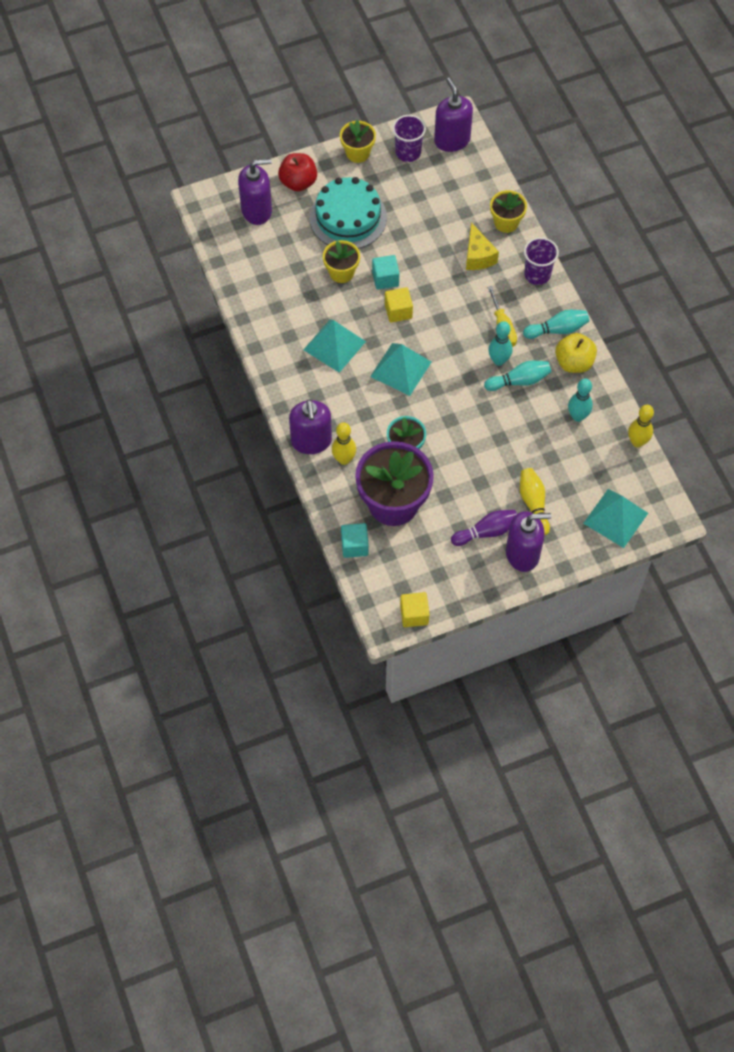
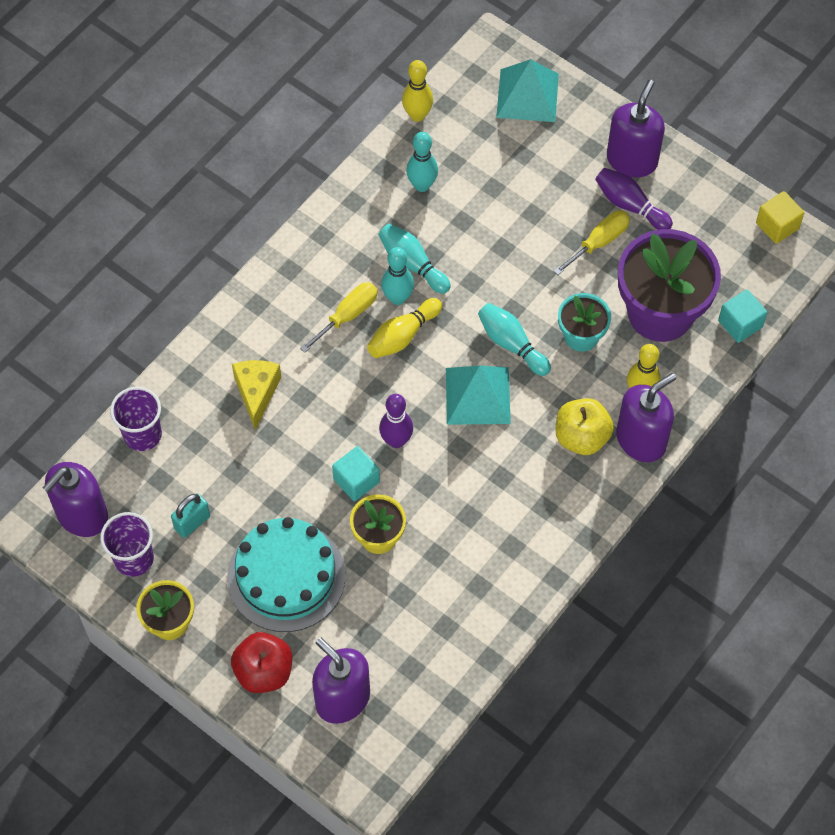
camera: 120 degrees left, 0 degrees up
(334, 345) = (492, 486): turquoise pyramid -> none
(398, 311) = (396, 440): yellow cube -> purple bowling pin
(412, 188) = (192, 522): none -> turquoise padlock
(469, 497) = (599, 242): none -> yellow screwdriver
(478, 256) = (257, 393): yellow cheese -> yellow cheese turned 45 degrees counterclockwise
(506, 222) = (184, 386): yellow flower pot -> none
(522, 554) = (632, 160): purple soap dispenser -> purple soap dispenser turned 60 degrees clockwise
(533, 504) = (564, 177): yellow bowling pin -> yellow bowling pin (403, 336)
(537, 275) = (246, 315): purple cup -> purple cup (142, 434)
(557, 329) = (314, 257): turquoise bowling pin -> turquoise bowling pin (511, 344)
(574, 362) = (351, 220): yellow apple -> yellow apple (581, 437)

